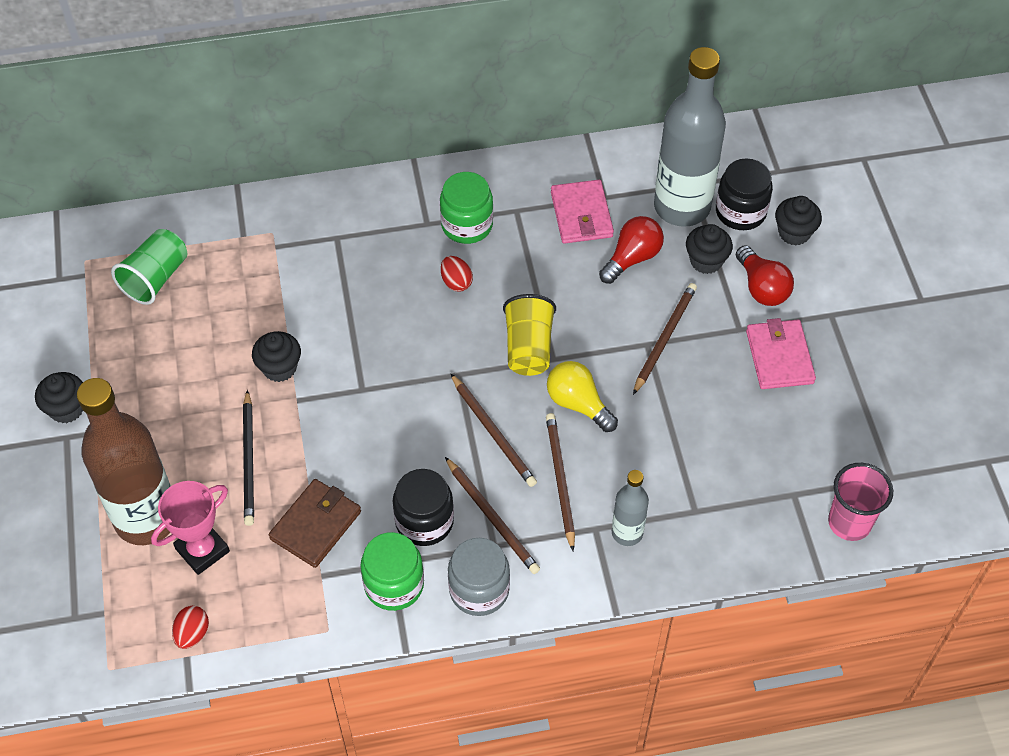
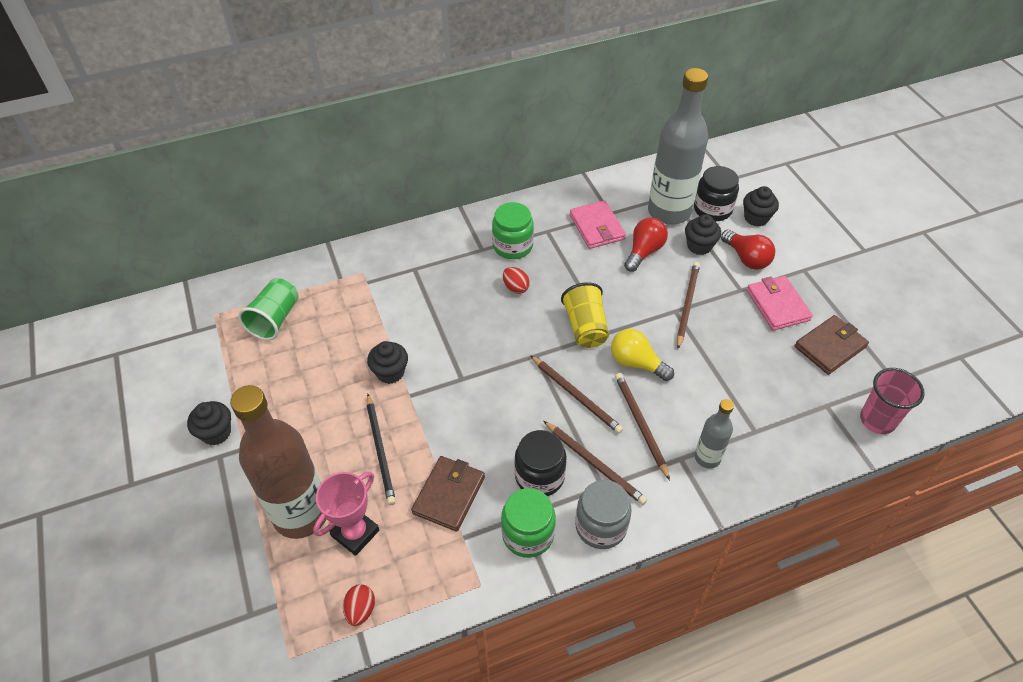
camera: 10 degrees left, 5 degrees down
(826, 422) = (830, 347): none -> brown wallet

